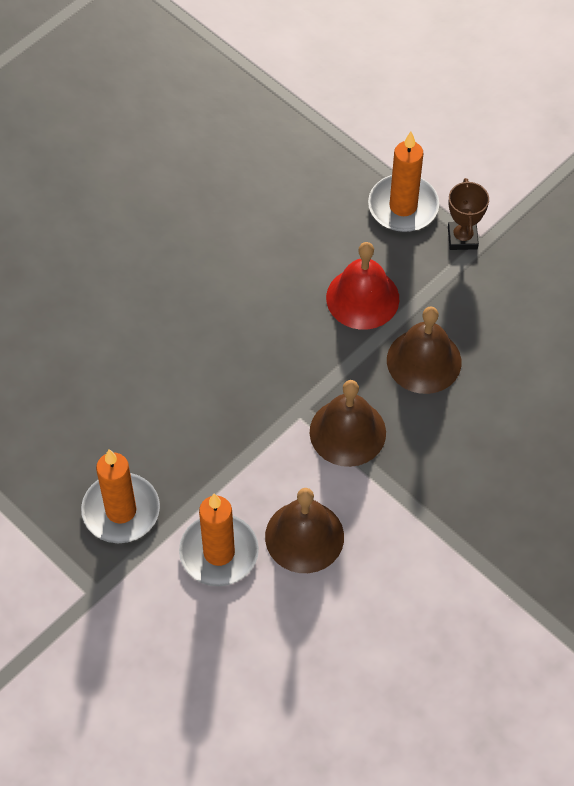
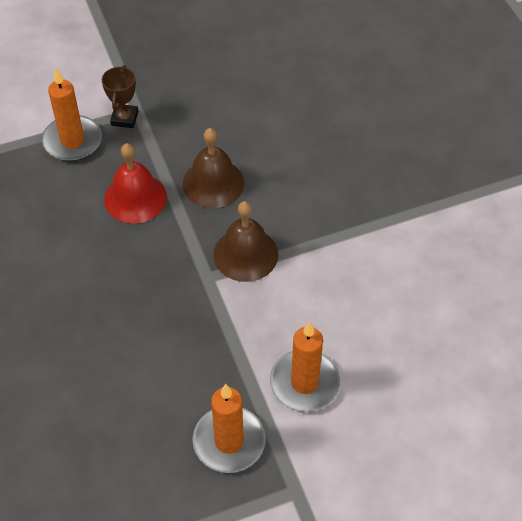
camera: 65 degrees left, 5 degrees down
(304, 536) = (320, 318): brown bell -> none
(462, 238) = (124, 118): brown trophy -> brown trophy turned 75 degrees clockwise

